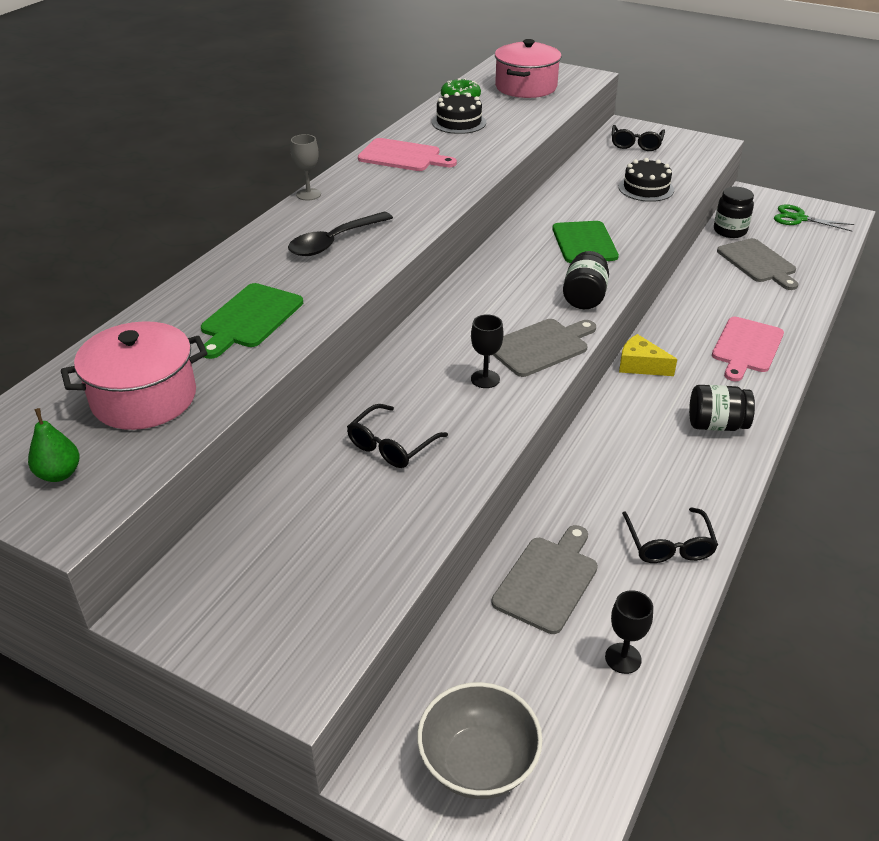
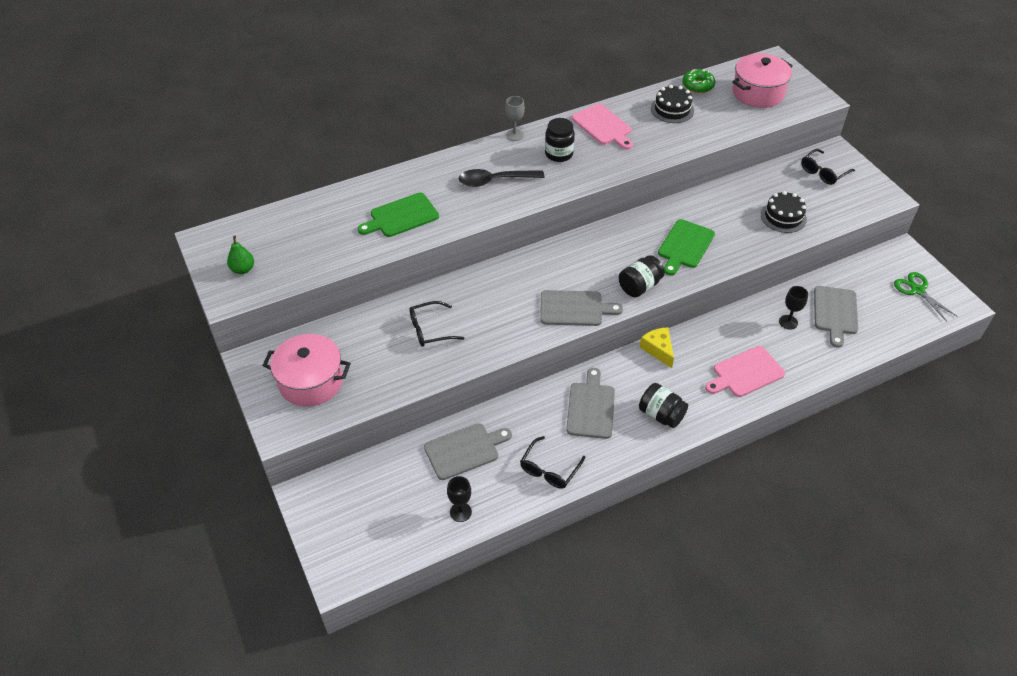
camera: 35 degrees right, 10 degrees up
(144, 398) = (311, 243): pink pot -> pink pot (311, 382)
(478, 763) = (346, 516): grey bowl -> none
(485, 379) = (520, 314): black goblet -> black goblet (788, 322)
(638, 455) = (591, 407): none -> grey cutting board
(730, 231) = (846, 276): black jar -> black jar (559, 154)

